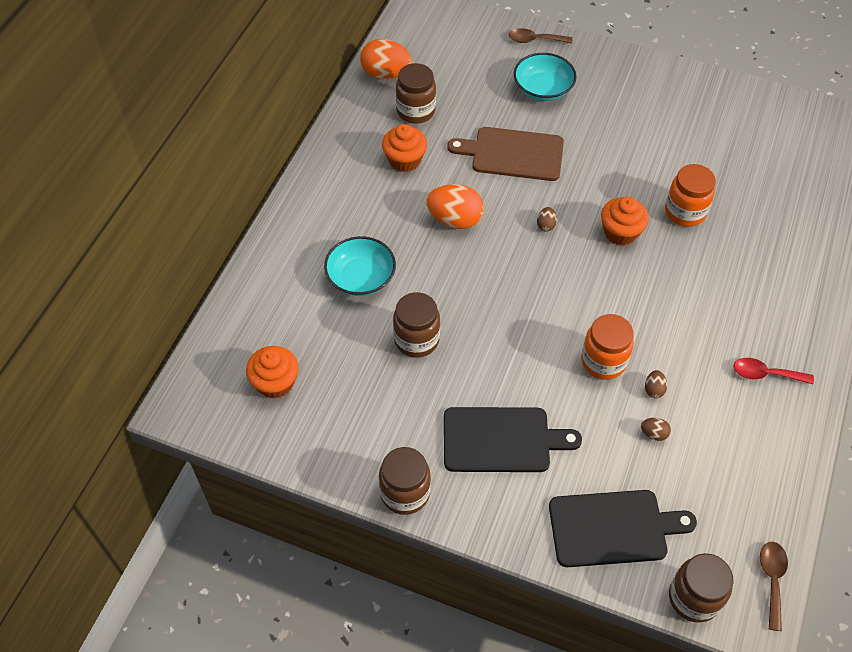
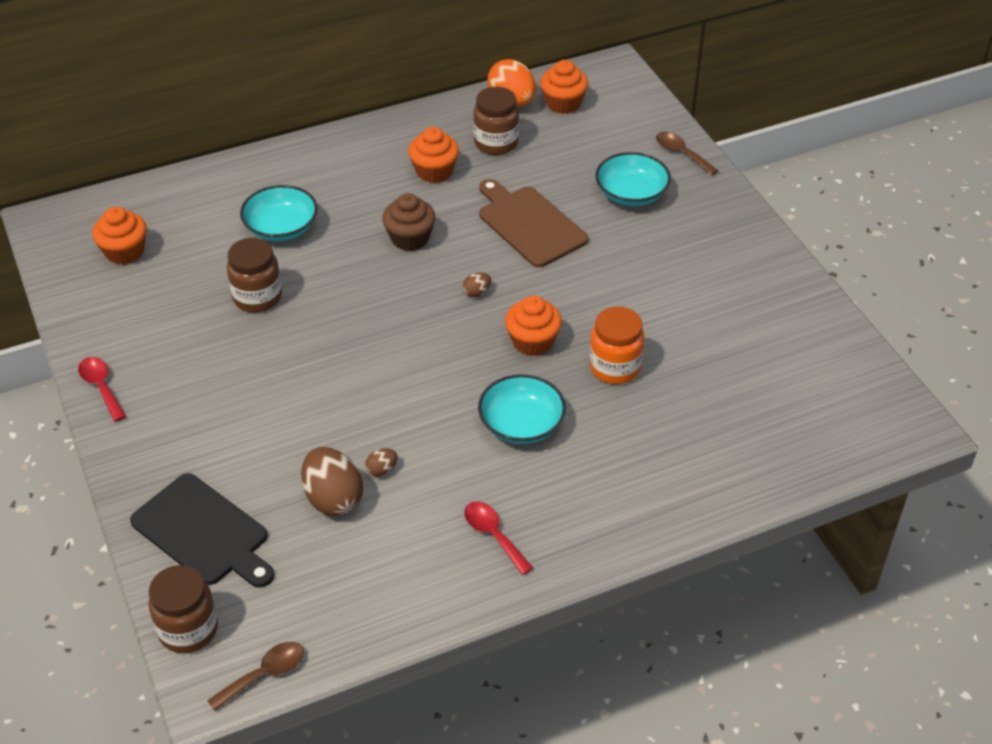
camera: 45 degrees right, 10 degrees down
(405, 493) = (101, 387): brown jar -> red spoon
(419, 53) = (563, 103): none -> orange cupcake
(455, 219) = (410, 238): orange egg -> brown cupcake
(501, 440) = (216, 409): black cutting board -> none
(603, 361) = (373, 419): orange jar -> none
(654, 434) = (333, 499): brown egg -> brown egg, size x2.19
(686, 291) = (521, 424): none -> turquoise bowl

